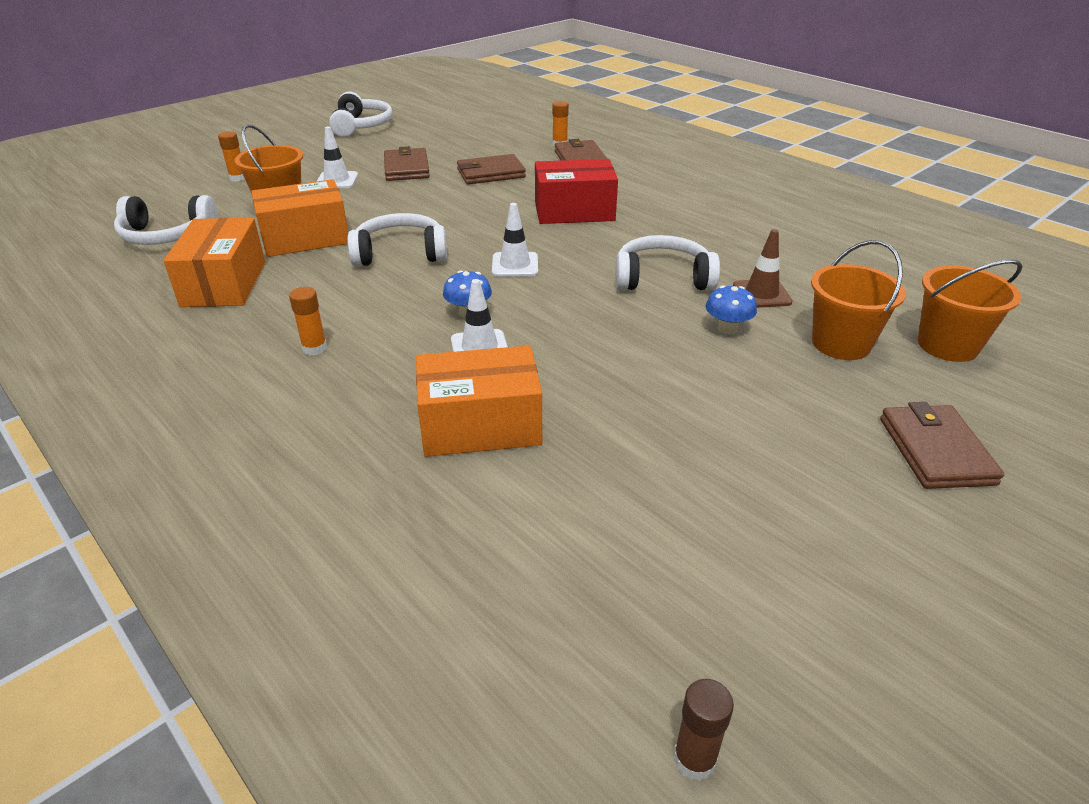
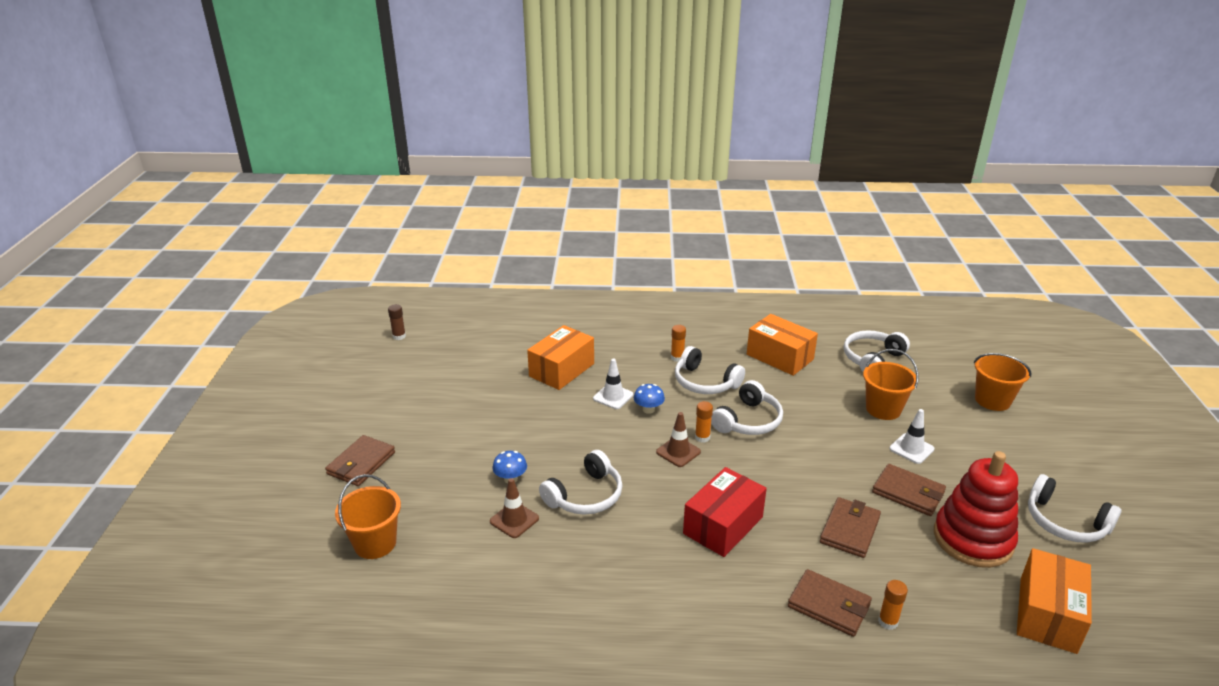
camera: 135 degrees right, 5 degrees down
(238, 178) = (960, 411): orange glue stick -> orange glue stick (702, 437)
(305, 238) = (812, 399): orange box -> orange box (1047, 614)
(354, 304) = (705, 382): none -> white headphones
(429, 142) = (973, 539): none -> red stacking toy
(515, 265) = (678, 452): white traffic cone -> brown traffic cone
(841, 344) = (439, 506): orange bucket -> orange bucket (992, 400)
(935, 451) = (361, 463): brown wallet -> brown wallet turned 75 degrees clockwise

